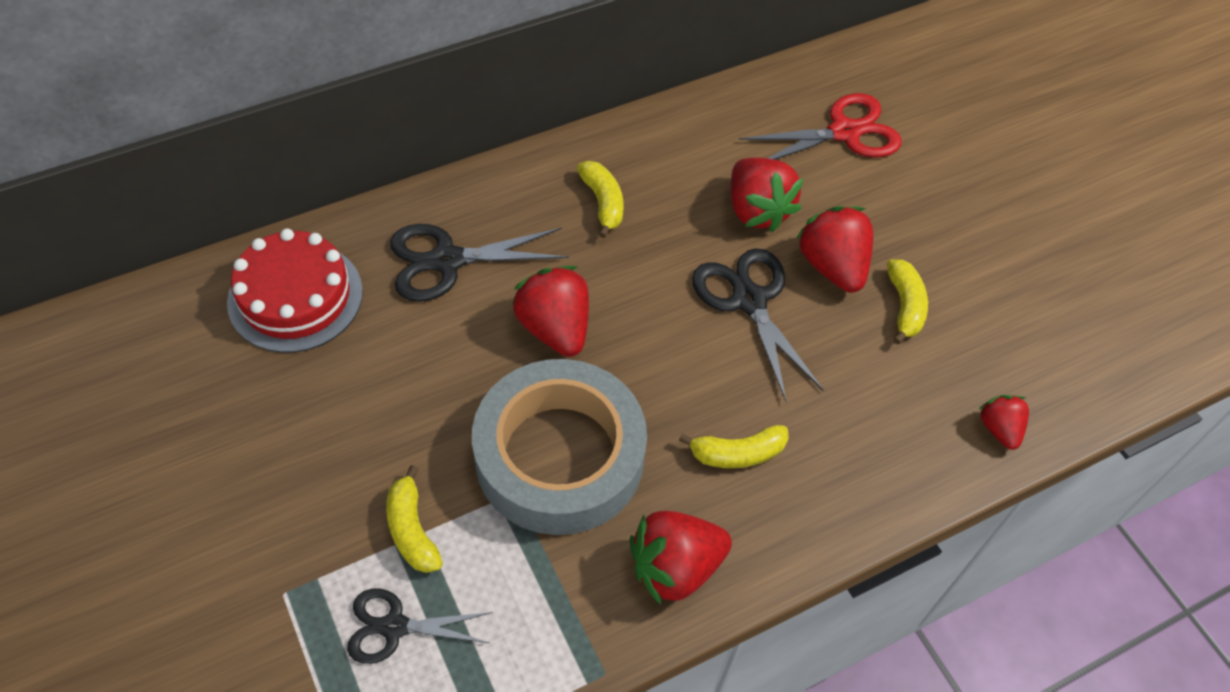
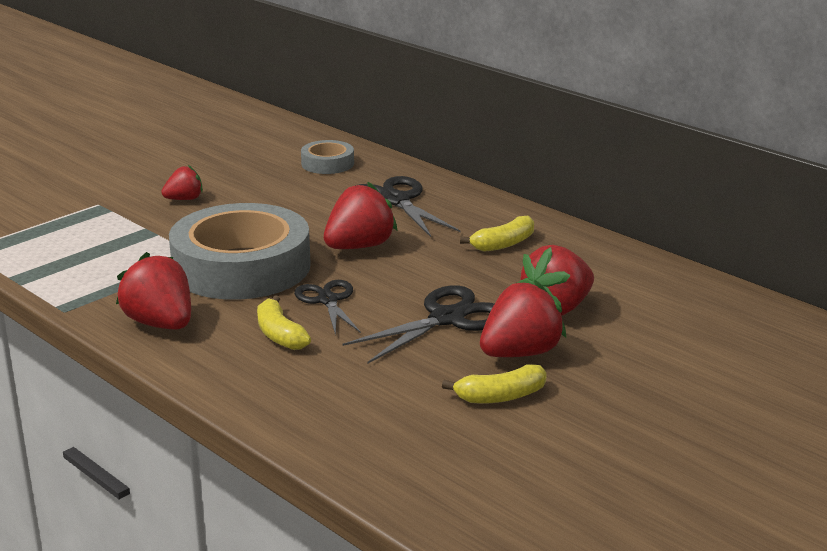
camera: 75 degrees right, 30 degrees down
(295, 296) = (327, 163): red cake -> grey tape
(394, 627) = (83, 238): black scissors -> black scissors (328, 300)
(412, 530) = (158, 230): yellow banana -> none
(844, 132) = (706, 339): red scissors -> none
(999, 429) = (380, 466): red strawberry -> red strawberry (184, 199)

